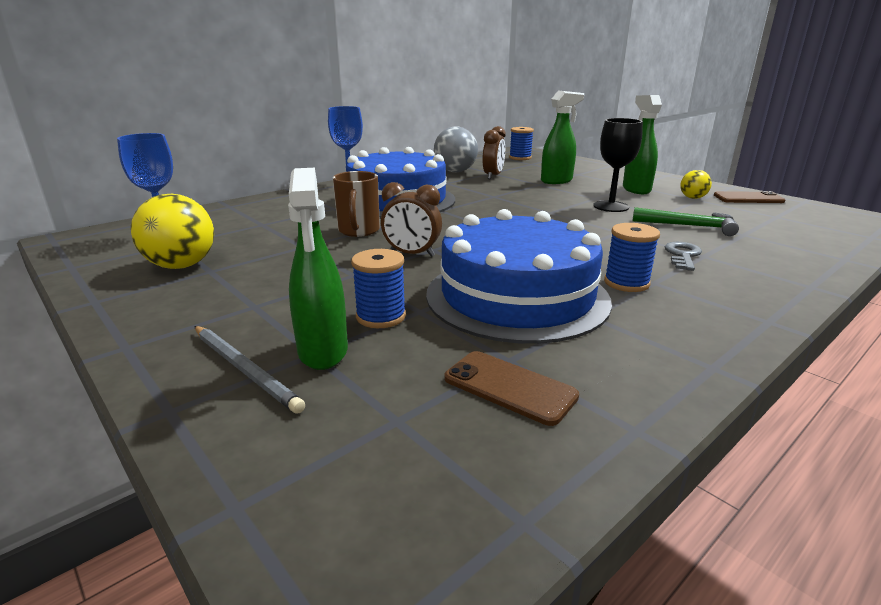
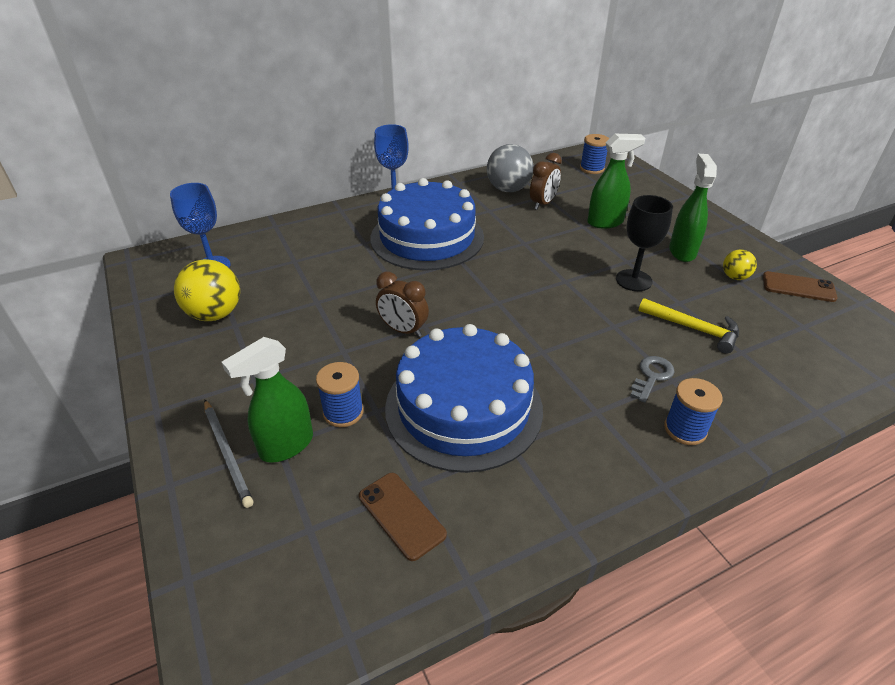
camera: 15 degrees right, 15 degrees up
(323, 352) = (286, 446): green spray bottle -> green spray bottle turned 45 degrees clockwise
(358, 231) = (372, 285): brown mug -> none
(626, 283) = (570, 408): blue spool -> blue spool (685, 429)
(689, 226) = (693, 329): green hammer -> yellow hammer

